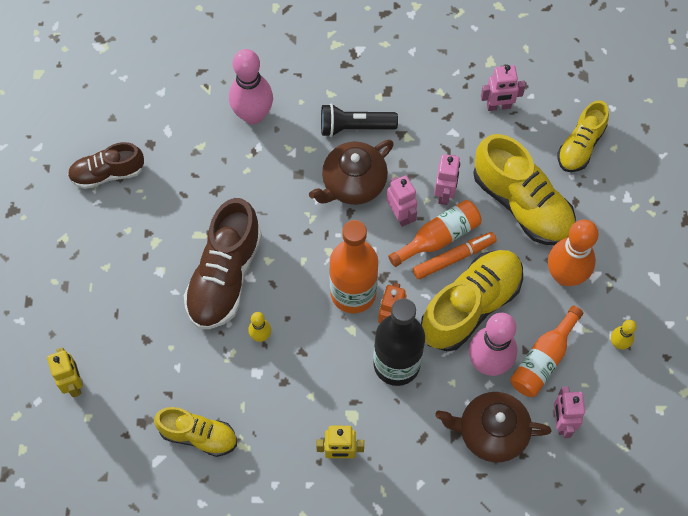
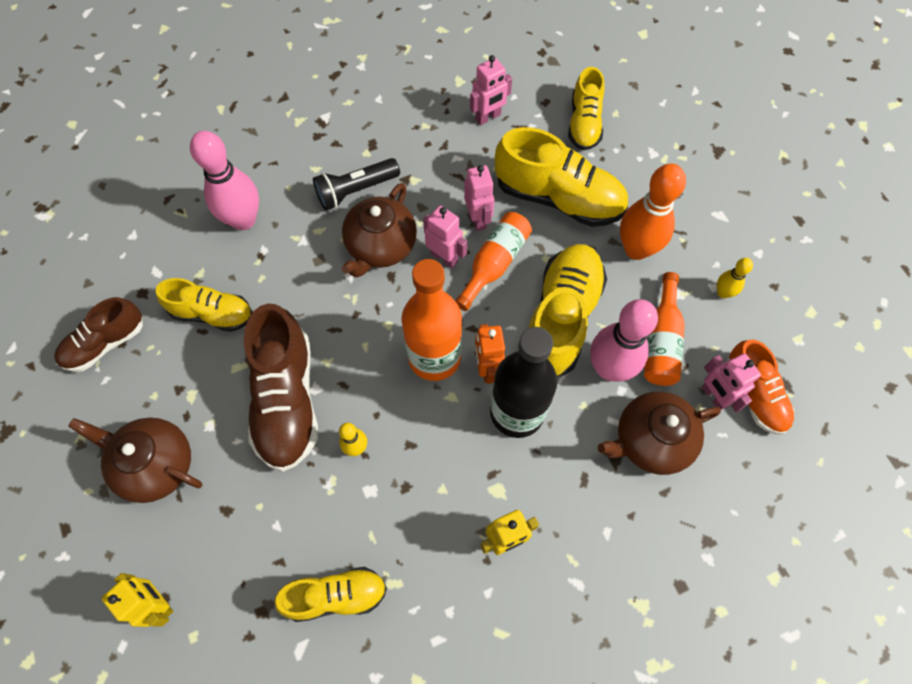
camera: 25 degrees left, 0 degrees up
(109, 283) = (155, 465): none -> brown teapot
(197, 183) = (212, 313): none -> yellow shoe
(454, 258) = (519, 277): orange marker -> none
(596, 435) = (754, 394): none -> orange shoe

